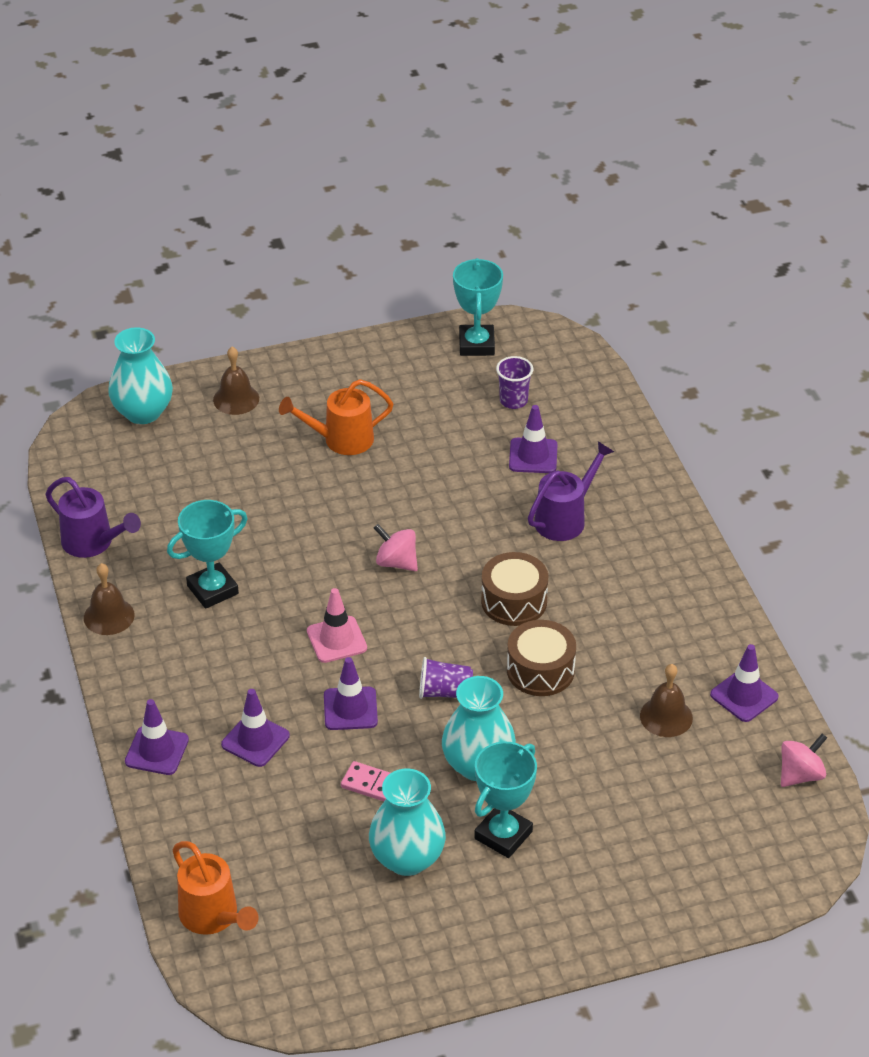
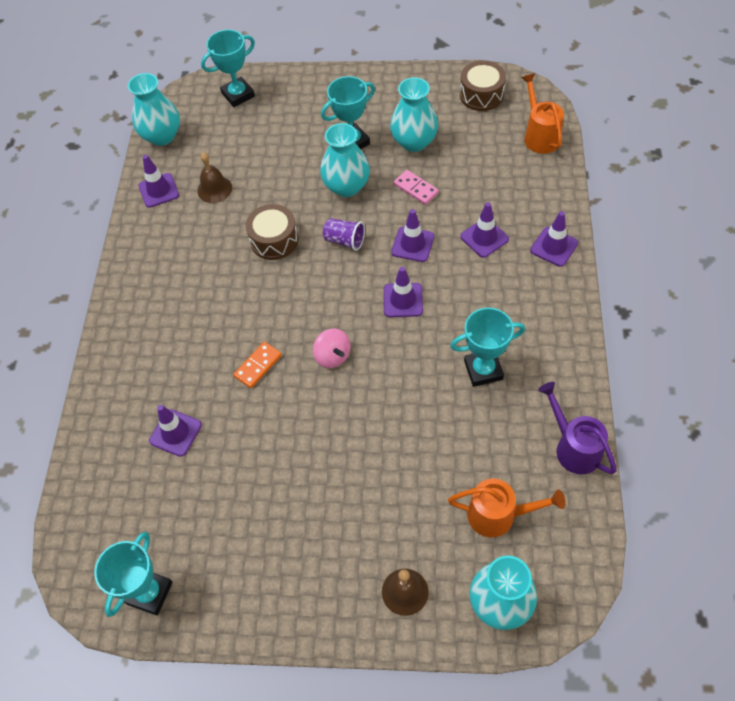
camera: 155 degrees left, 15 degrees up
(109, 616) = (571, 367): brown bell -> none
(336, 640) = (403, 300): pink traffic cone -> purple traffic cone
(340, 440) = (326, 503): orange watering can -> orange watering can (499, 515)
(479, 533) = (258, 366): none -> orange domino
(513, 401) = (156, 504): purple cup -> none
(514, 601) = (263, 298): brown drum -> brown drum (481, 95)
(565, 518) = (186, 361): purple watering can -> none
(730, 872) = (238, 95): none -> turquoise trophy
(800, 775) = (162, 136): pink spinning top -> turquoise vase

